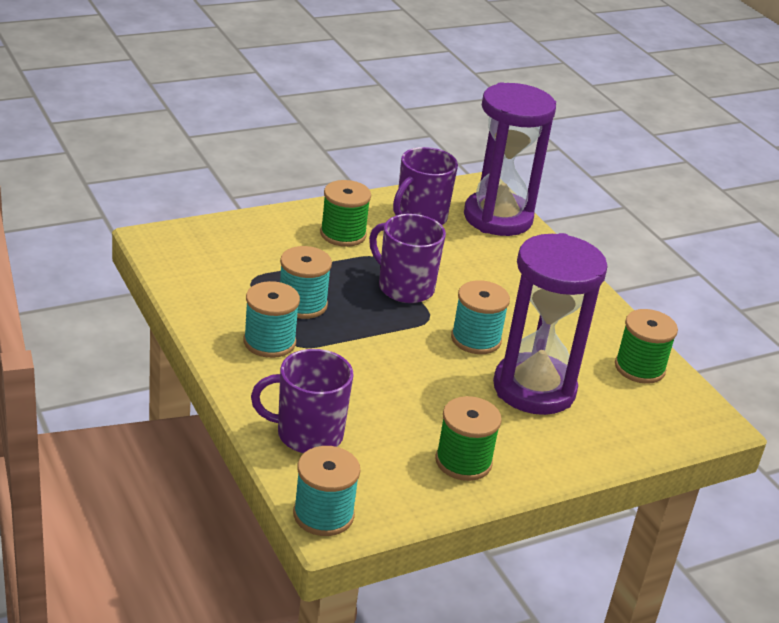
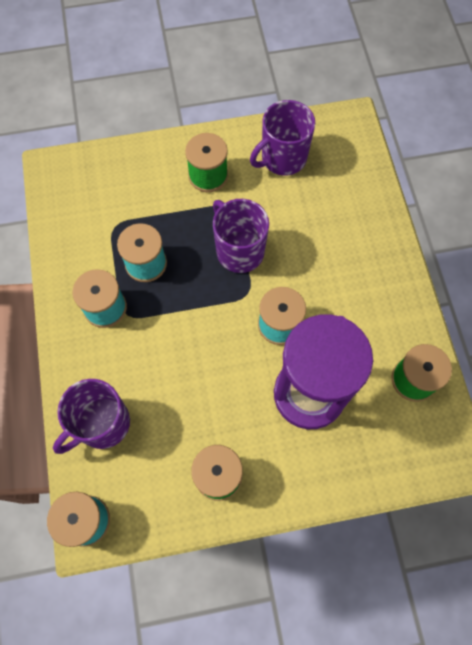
camera: 20 degrees right, 35 degrees up
(307, 434) = (102, 424): purple mug -> purple mug turned 60 degrees counterclockwise
(498, 218) = (353, 164): purple hourglass -> none

